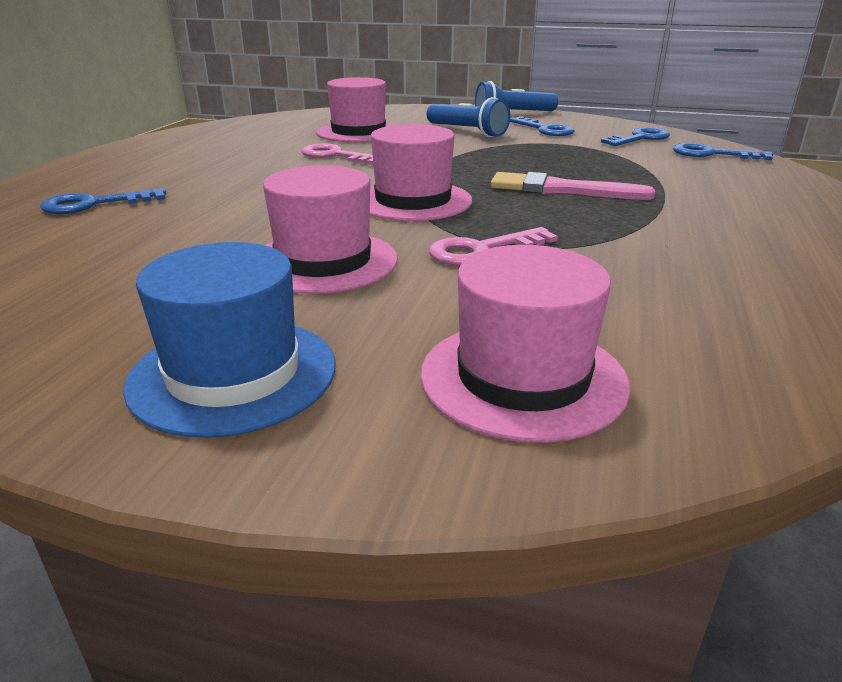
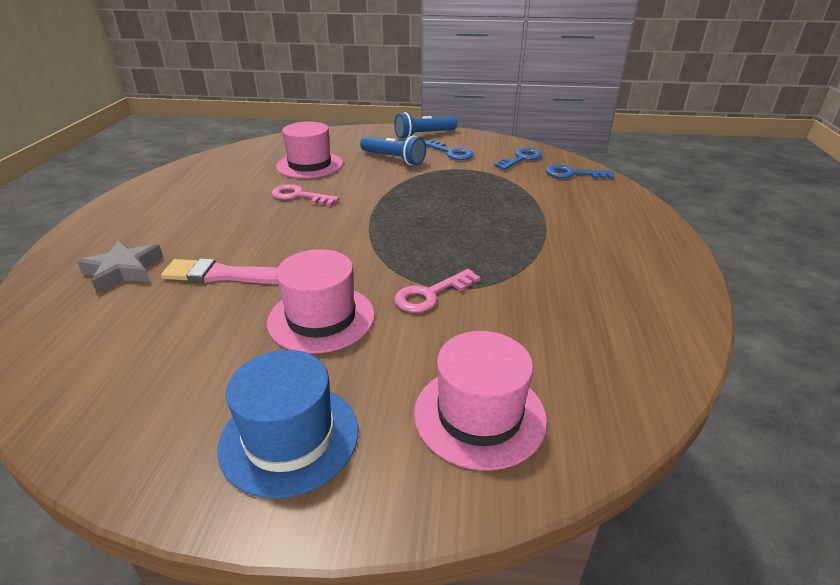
camera: 10 degrees left, 5 degrees up
(95, 204) = (123, 271): blue key -> grey star
(413, 201) = (370, 245): pink hat -> none
(561, 190) = (474, 223): pink brush -> pink brush (224, 275)

